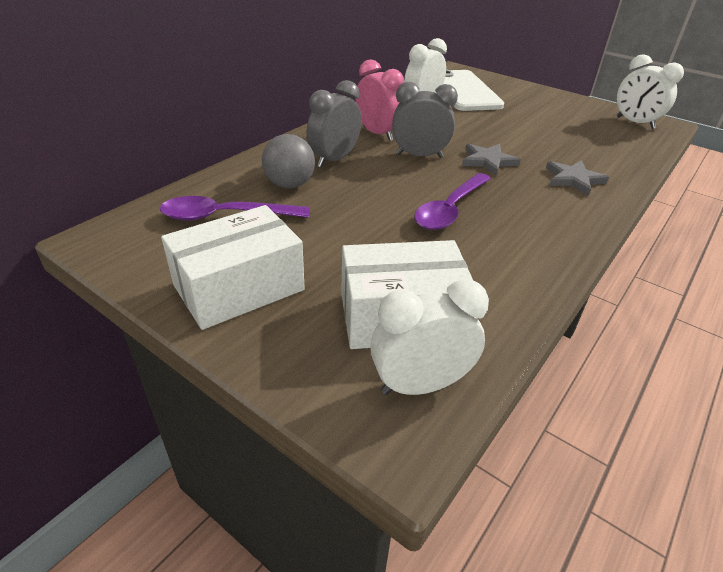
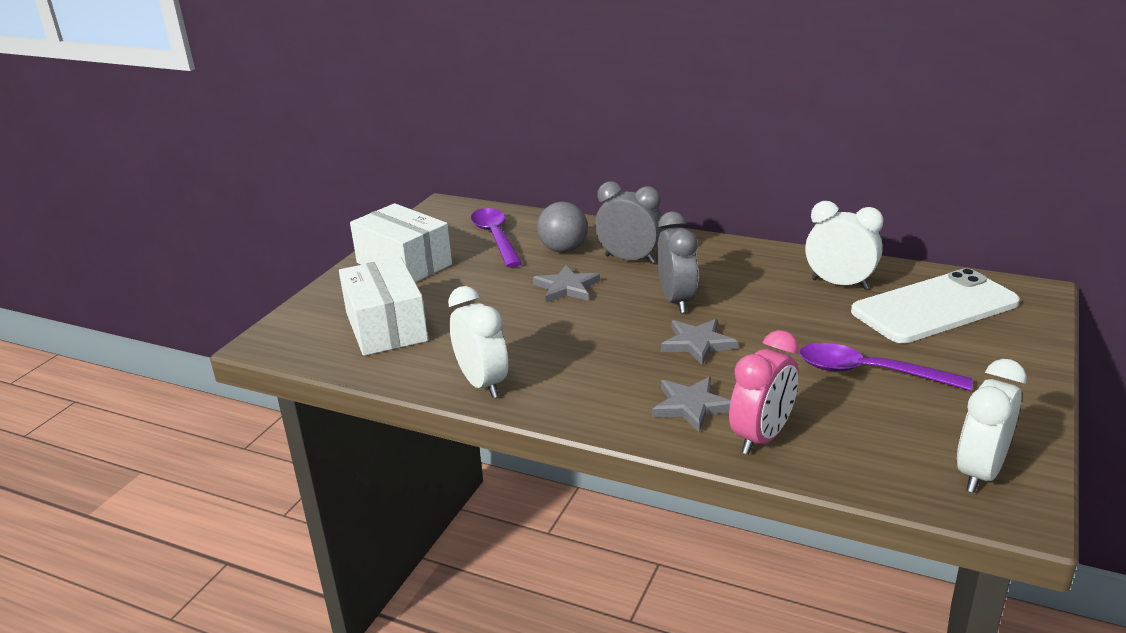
camera: 80 degrees right, 10 degrees down
(370, 195) = (566, 287): none -> grey star
(377, 134) = (715, 270): pink clock -> pink clock (761, 437)
(420, 385) = (315, 342): white clock -> white clock (482, 384)
(450, 209) = (563, 331): purple spoon -> purple spoon (869, 372)

